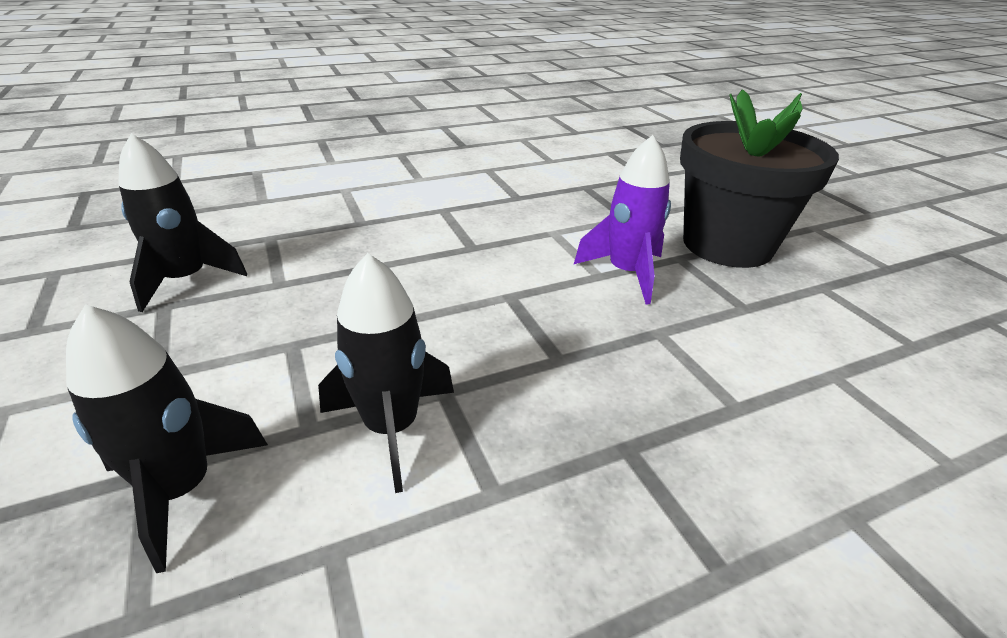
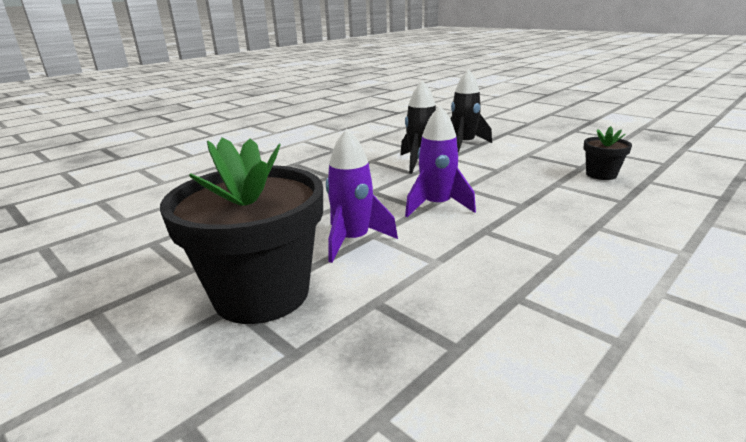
camera: 160 degrees right, 10 degrees down
(186, 280) = (601, 174): black rocket -> black flower pot
(486, 294) = (437, 206): none -> purple rocket

